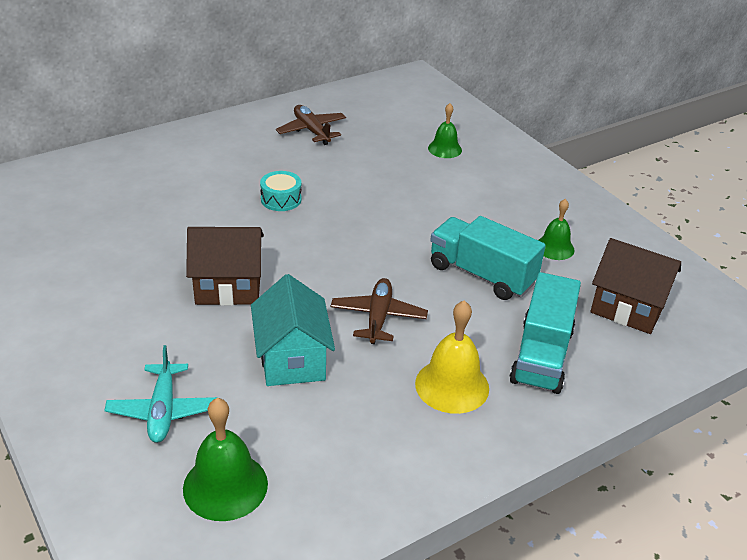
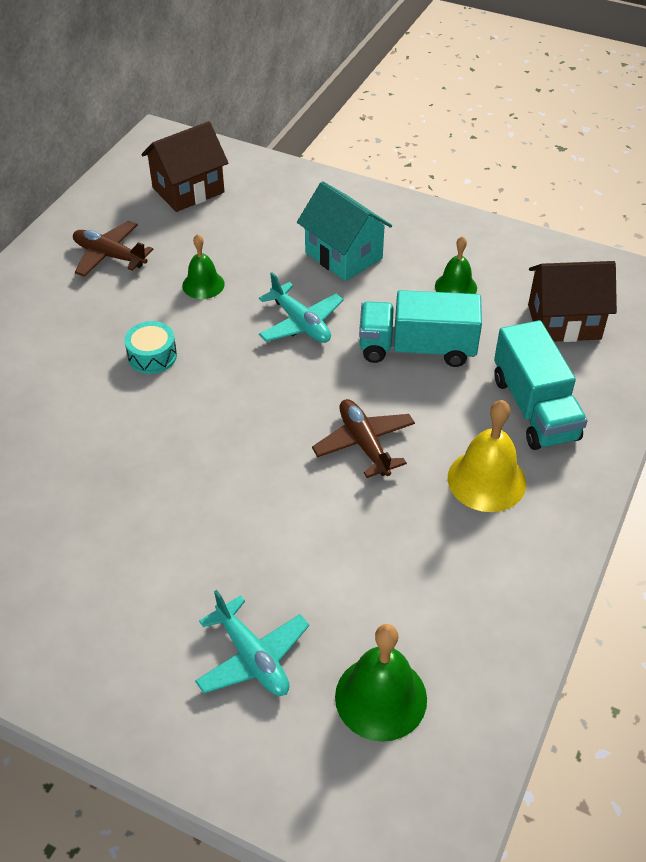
camera: 30 degrees left, 10 degrees up
(228, 287) = (191, 486): brown house -> brown house (188, 190)
(292, 359) = (325, 532): turquoise house -> turquoise house (343, 255)
(406, 222) = (300, 323): none -> turquoise plane
(445, 149) = (265, 218): green bell -> green bell (203, 284)

